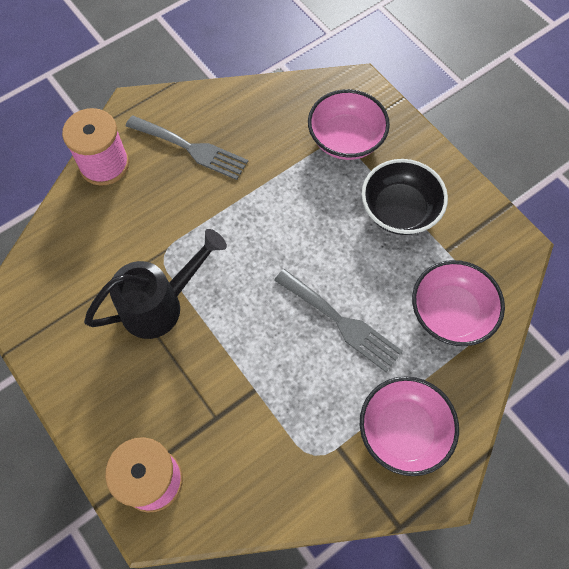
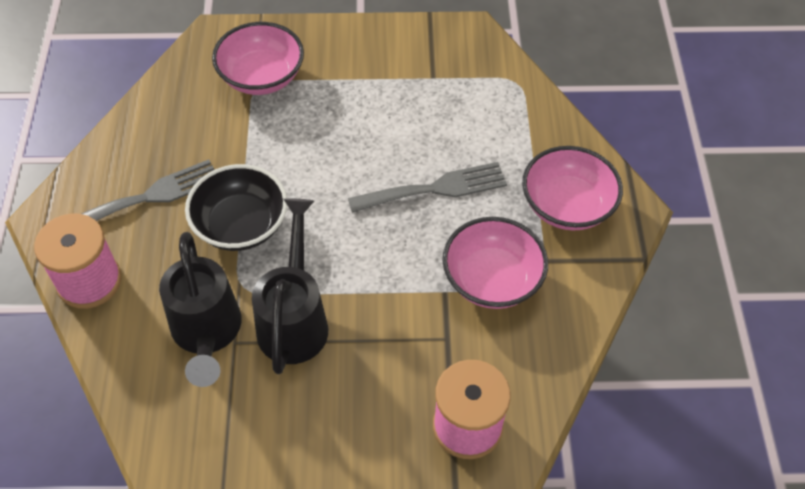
camera: 55 degrees left, 10 degrees down
(112, 260) = (207, 334): none -> black watering can
(399, 210) = (367, 84): black bowl -> black bowl (241, 225)
(450, 313) = (491, 110): pink bowl -> pink bowl (492, 280)

